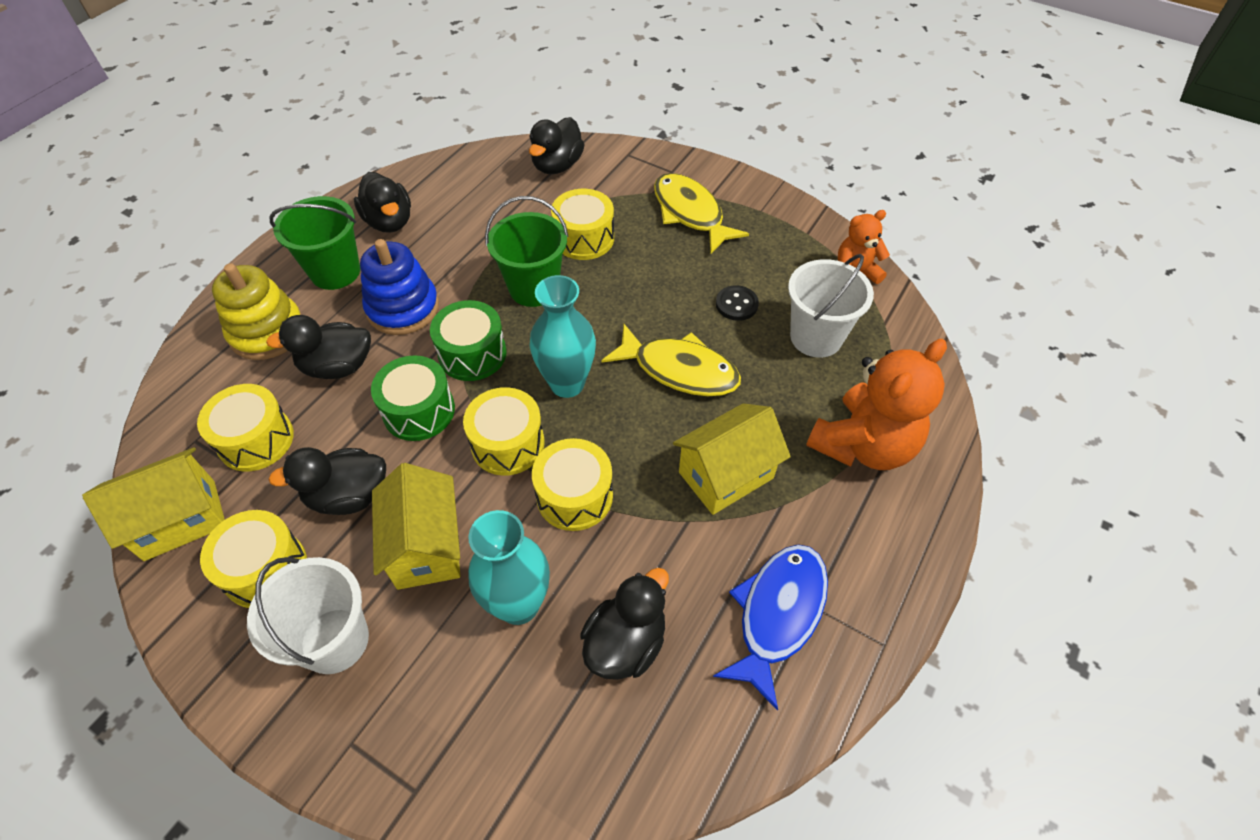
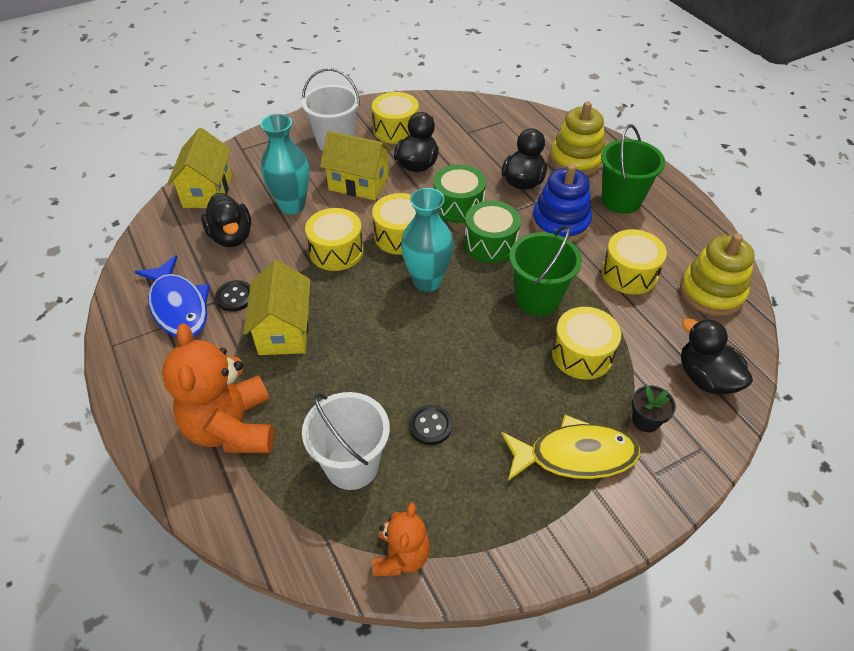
camera: 120 degrees right, 5 degrees down
(180, 520) = (450, 109): yellow house -> yellow house (207, 191)
(256, 440) = (486, 141): yellow drum -> yellow drum (629, 273)
(389, 222) = (668, 241): black duck -> none
(450, 181) = (711, 292): none -> yellow stacking toy
(626, 186) = (645, 420): none -> black flower pot
(679, 370) = (391, 349): yellow fish -> none
(719, 559) = (235, 297): none -> black button

